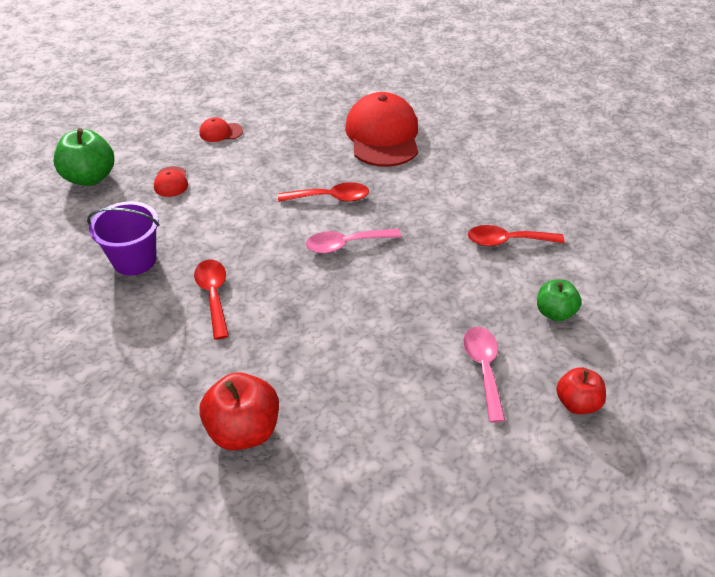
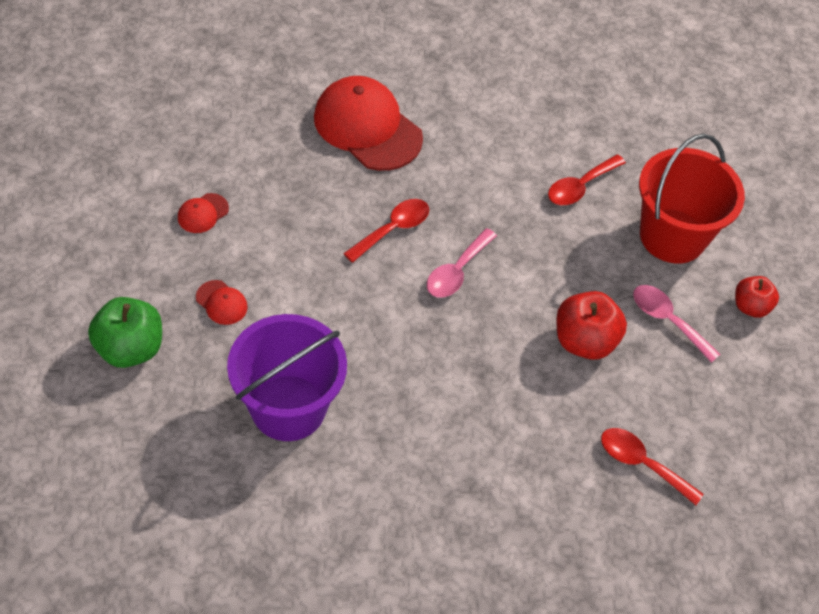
camera: 45 degrees left, 10 degrees up
(134, 260) = (288, 408): purple bucket -> purple bucket, size x1.51
(213, 295) = (400, 395): red spoon -> red spoon (641, 463)
(243, 430) = (553, 493): red apple -> red apple (584, 341)
(554, 312) = (672, 236): green apple -> red bucket

